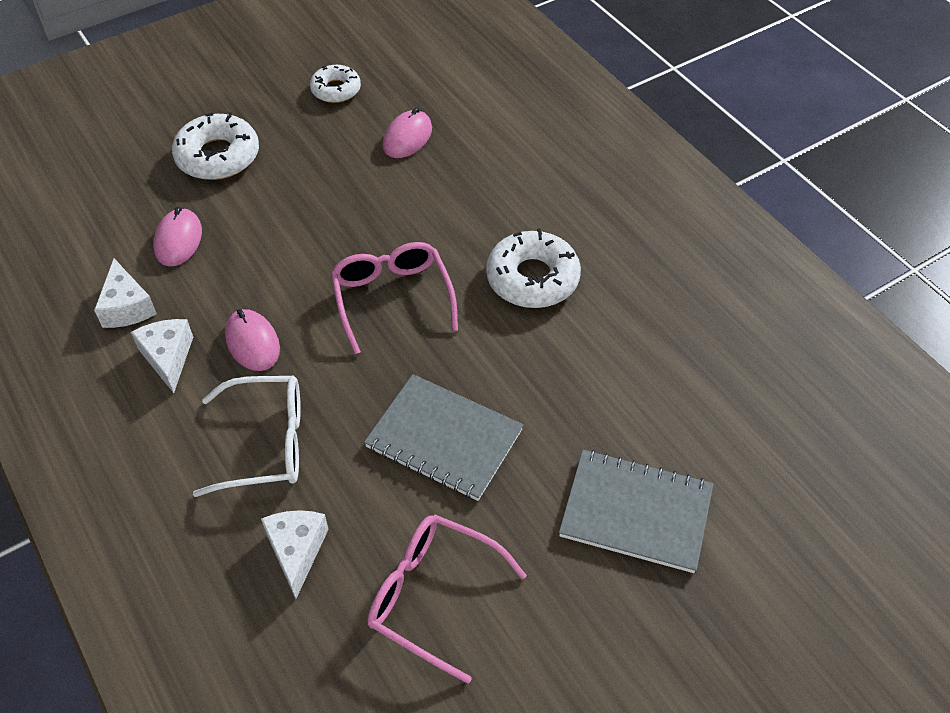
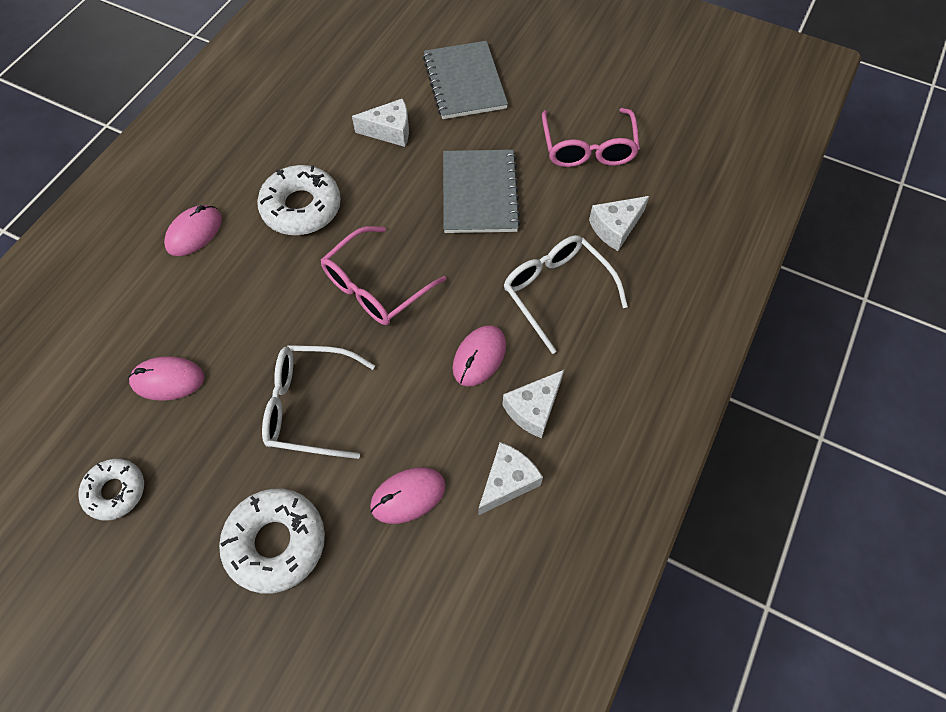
camera: 120 degrees left, 10 degrees up
(310, 210) = (309, 406): none -> white glasses
(555, 193) = (194, 232): none -> pink mouse
(595, 395) = (390, 131): none -> white cheese

